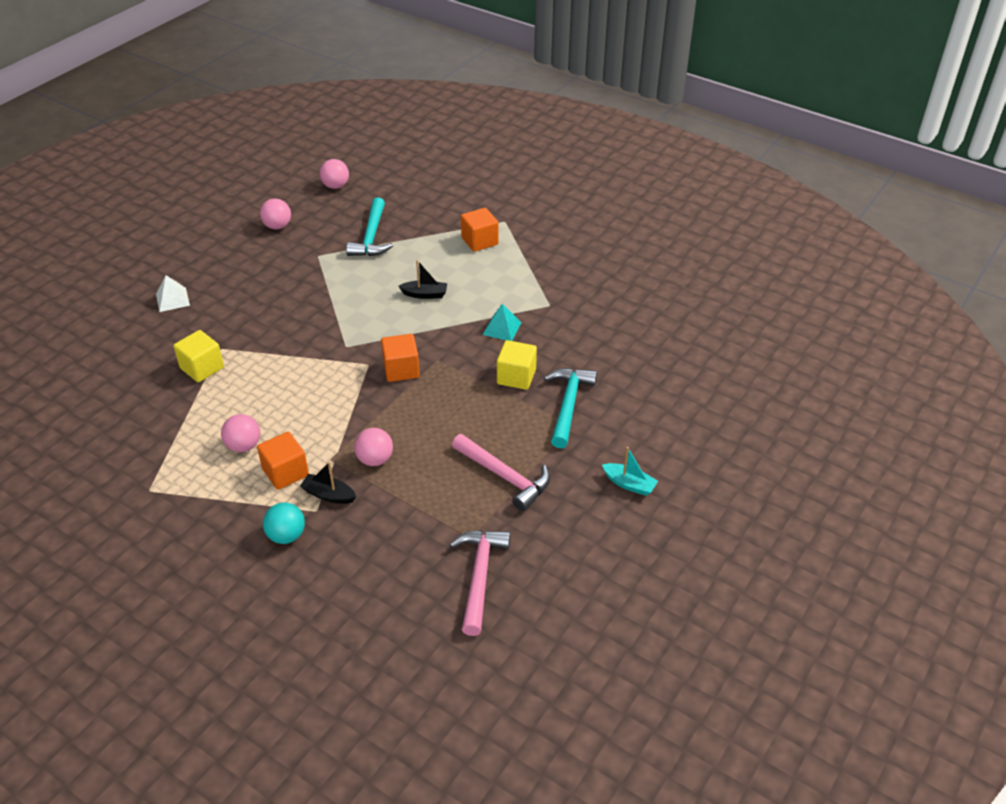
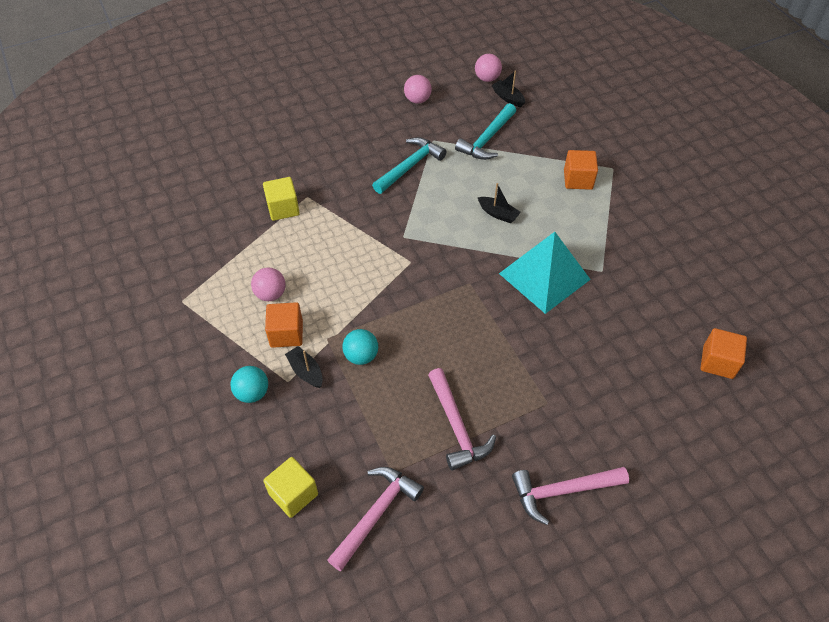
camera: 30 degrees right, 10 degrees up
(172, 299) = (299, 137): white pyramid -> none
(367, 196) = (508, 98): none -> black boat
(375, 459) = (361, 356): pink ball -> turquoise ball
(401, 369) = (434, 279): orange cube -> orange cube (718, 362)
(502, 328) = (544, 276): turquoise pyramid -> turquoise pyramid, size x2.17
(516, 377) = (527, 331): yellow cube -> yellow cube (293, 494)
(568, 405) = (556, 381): turquoise hammer -> turquoise hammer (410, 166)
(629, 484) = (562, 491): turquoise boat -> pink hammer

